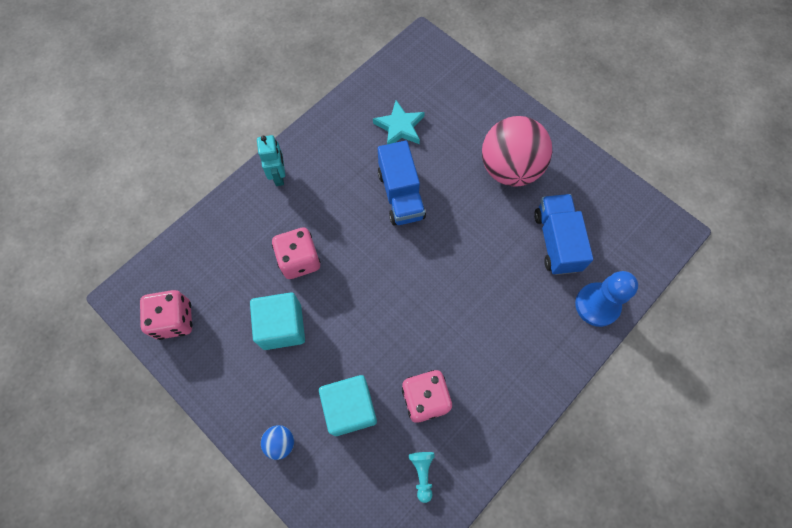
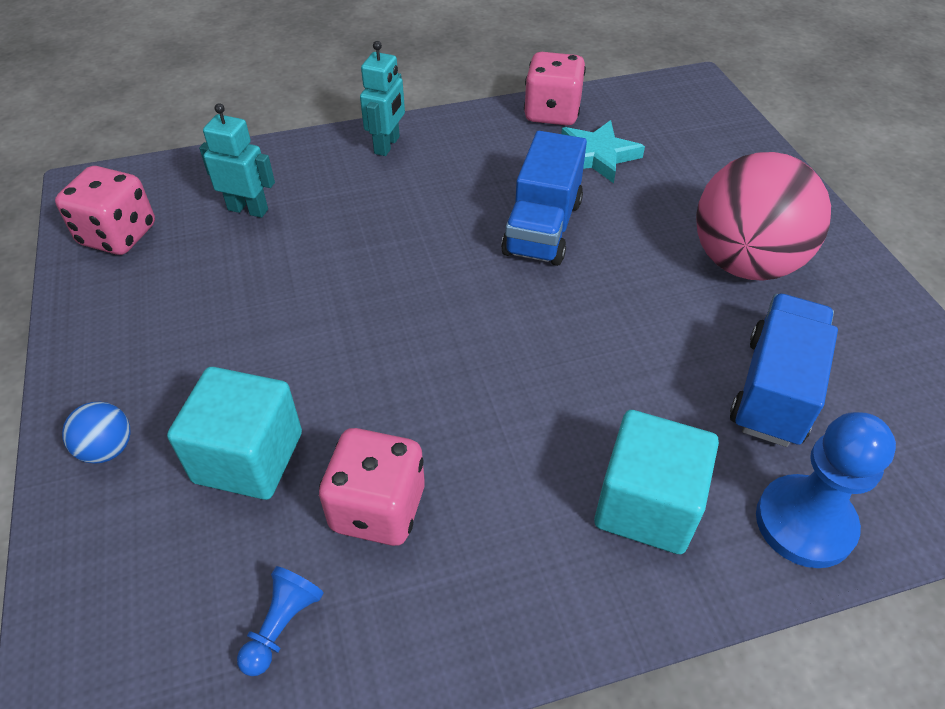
camera: 30 degrees right, 20 degrees down
(234, 263) = (248, 209): none -> turquoise robot
(282, 326) = (244, 305): turquoise cube -> turquoise cube (647, 505)
(299, 260) = (336, 241): pink dice -> pink dice (552, 113)
(422, 473) = (282, 625): turquoise pawn -> blue pawn

